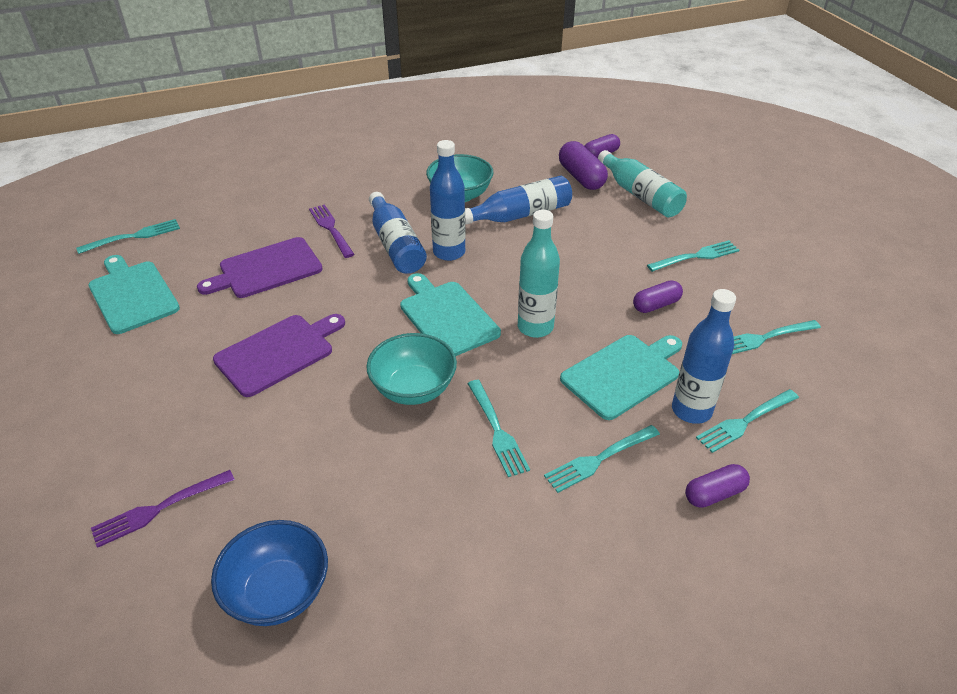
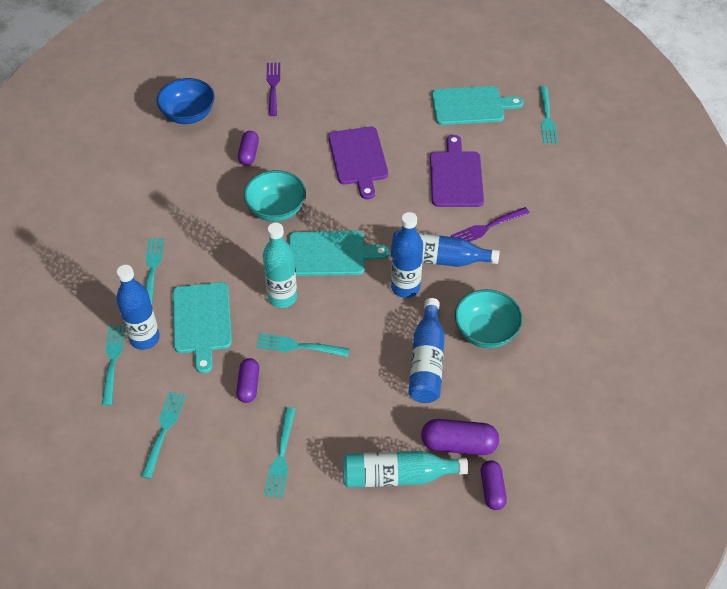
camera: 120 degrees right, 10 degrees up
(331, 229) = (487, 227): purple fork -> purple fork turned 150 degrees clockwise
(497, 431) = (211, 233): turquoise fork -> turquoise fork (298, 346)
(714, 494) = (85, 308): purple capsule -> purple capsule (249, 153)

